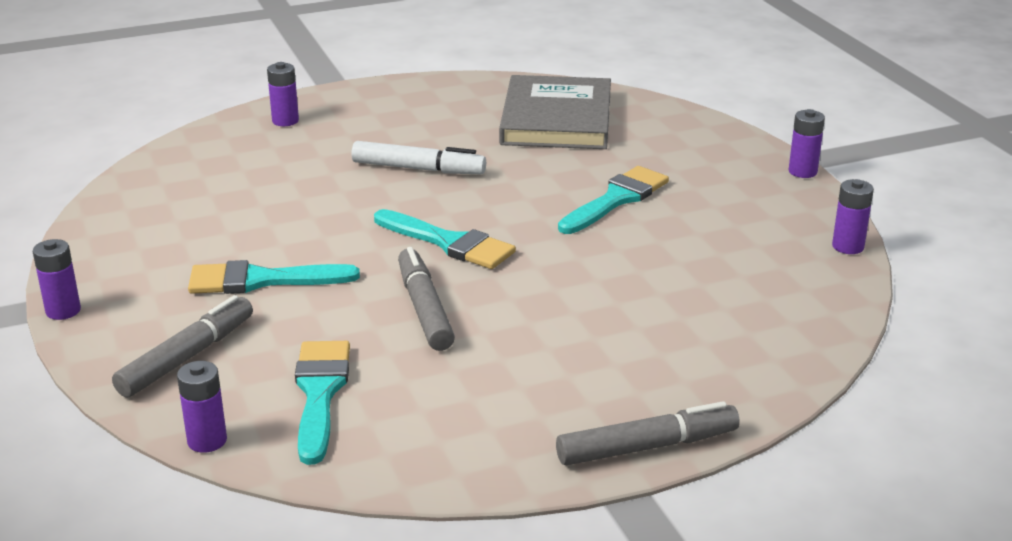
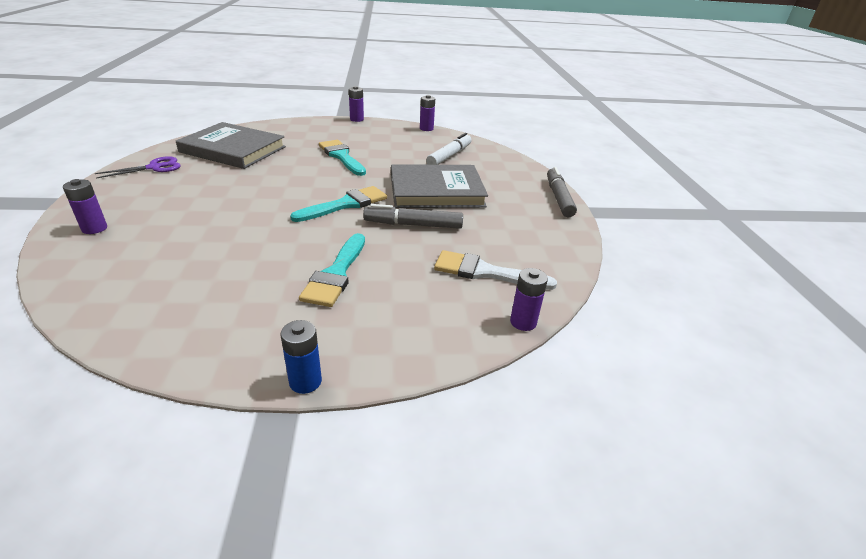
camera: 75 degrees left, 5 degrees up
(63, 311) = (305, 381): purple battery -> blue battery
(187, 357) = (418, 319): grey marker -> none
(320, 393) = (485, 272): turquoise brush -> white brush
(418, 169) = (242, 196): white marker -> white marker (449, 156)
(453, 95) = (154, 167): none -> purple scissors
(560, 308) = (436, 191): none -> grey book

